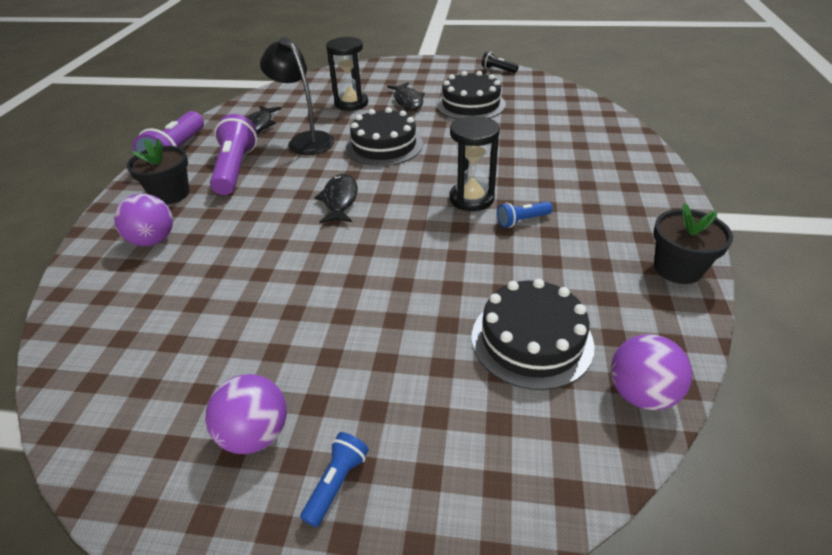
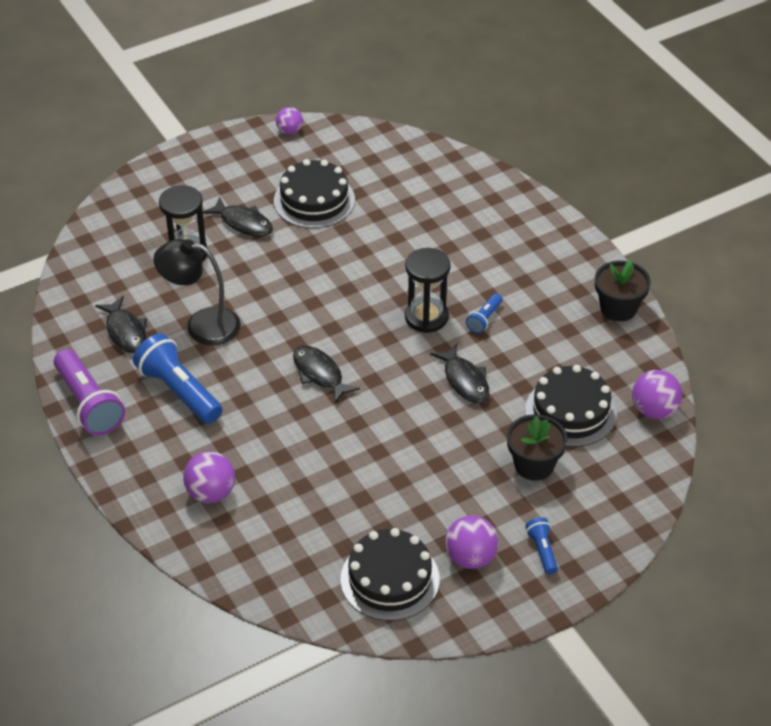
camera: 40 degrees left, 5 degrees up
(171, 194) = (156, 447): black flower pot -> black flower pot (534, 465)
(236, 169) = (179, 391): purple flashlight -> blue flashlight
(384, 146) = (288, 295): black cake -> black cake (390, 579)
(451, 259) = (465, 380): none -> black fish
(498, 70) = (289, 131): black flashlight -> purple ball

